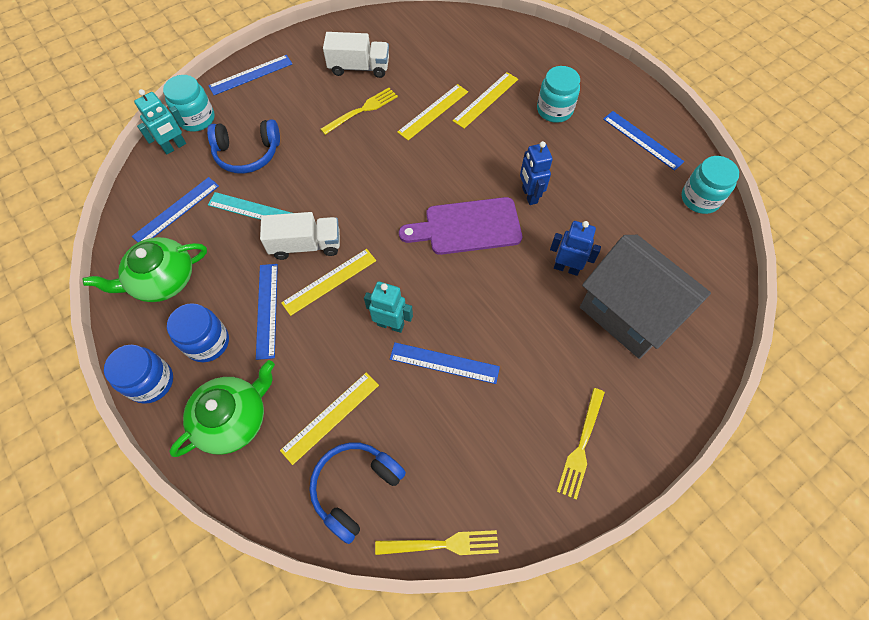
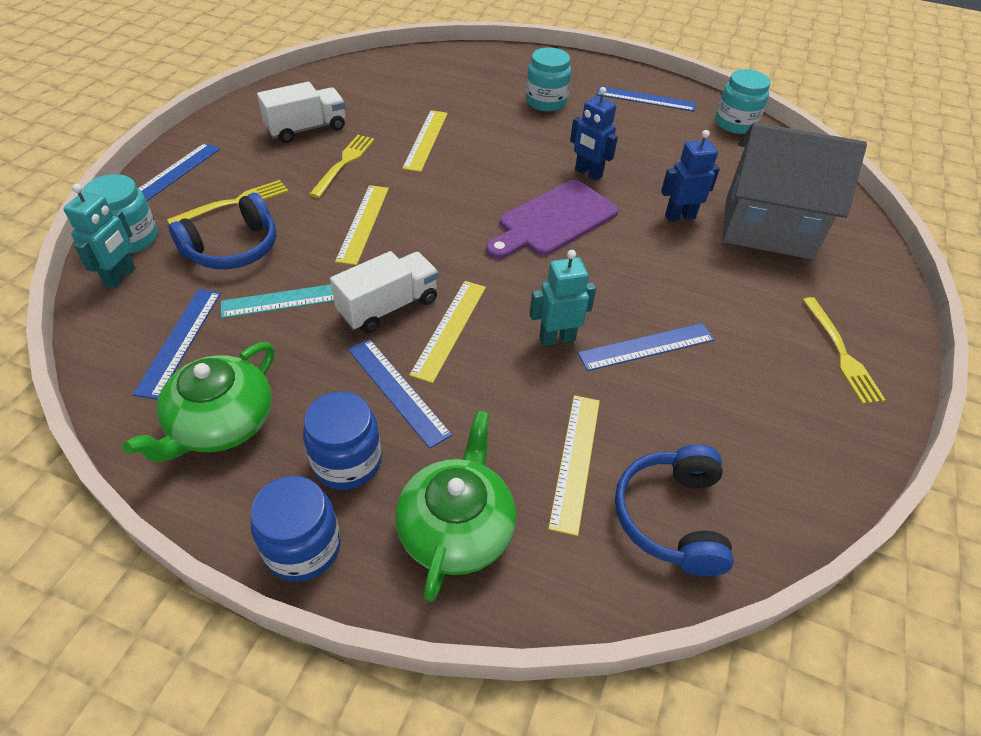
camera: 35 degrees left, 15 degrees down
(443, 544) = (813, 516): yellow fork -> yellow fork (235, 203)
(485, 99) = (471, 114): yellow ruler -> yellow ruler (363, 223)

